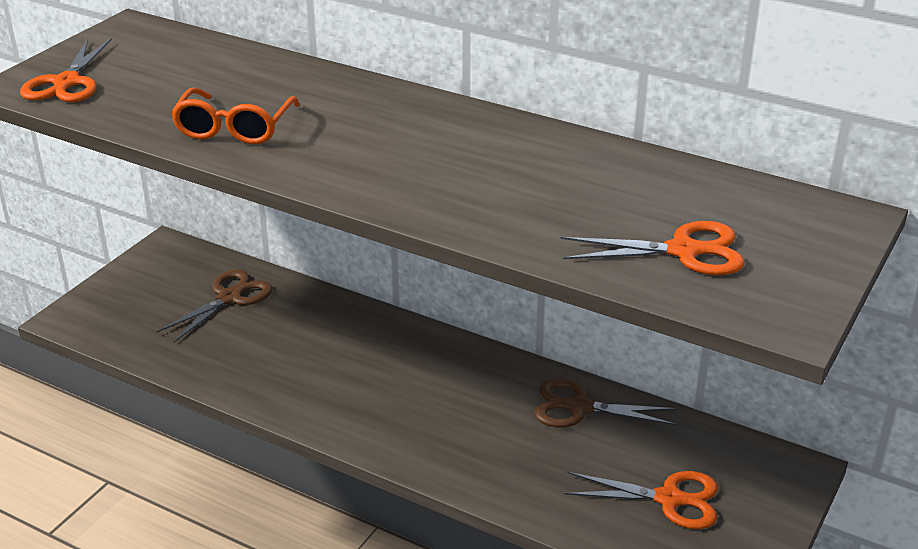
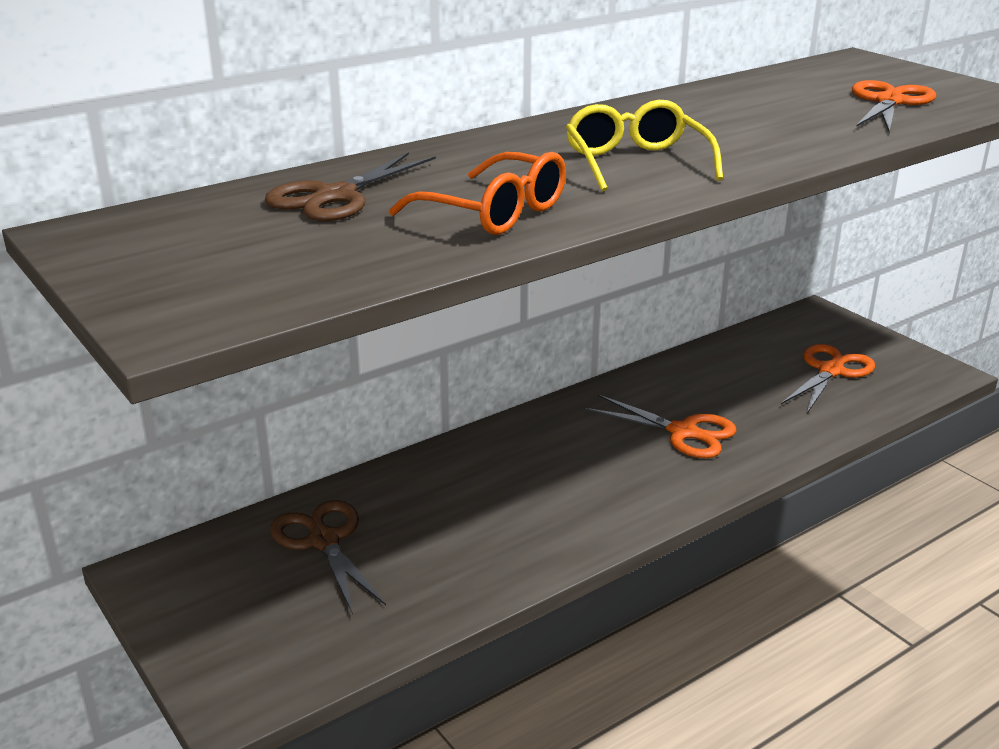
camera: 65 degrees left, 5 degrees down
(67, 82) = (216, 290): orange scissors -> orange scissors (683, 432)
(380, 157) = (636, 163): none -> yellow glasses
(580, 407) = (688, 376): brown scissors -> brown scissors (335, 196)

